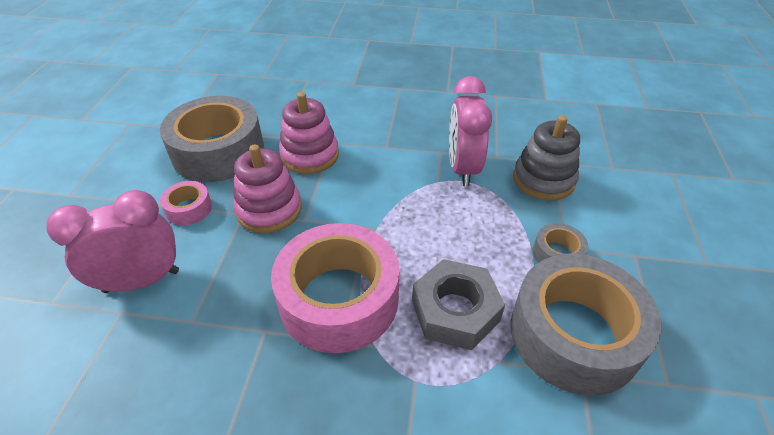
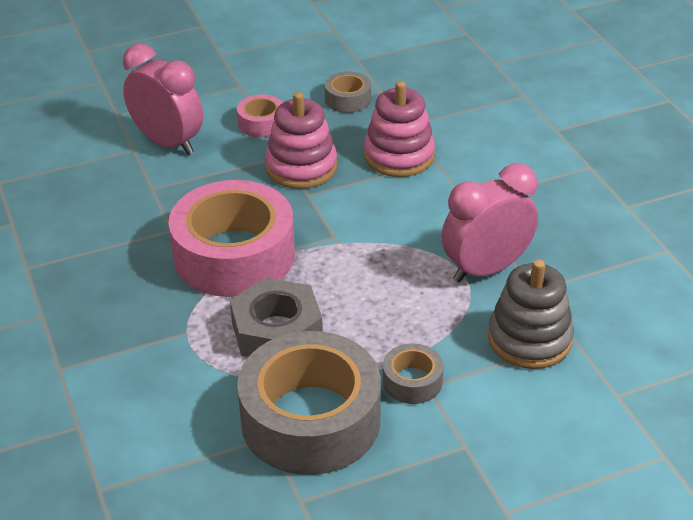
camera: 60 degrees right, 5 degrees down
(218, 151) = (347, 99): grey tape -> grey tape, size x0.44

